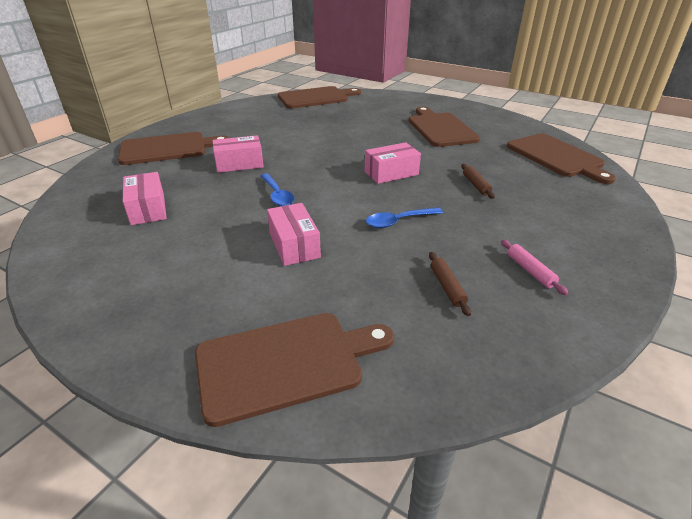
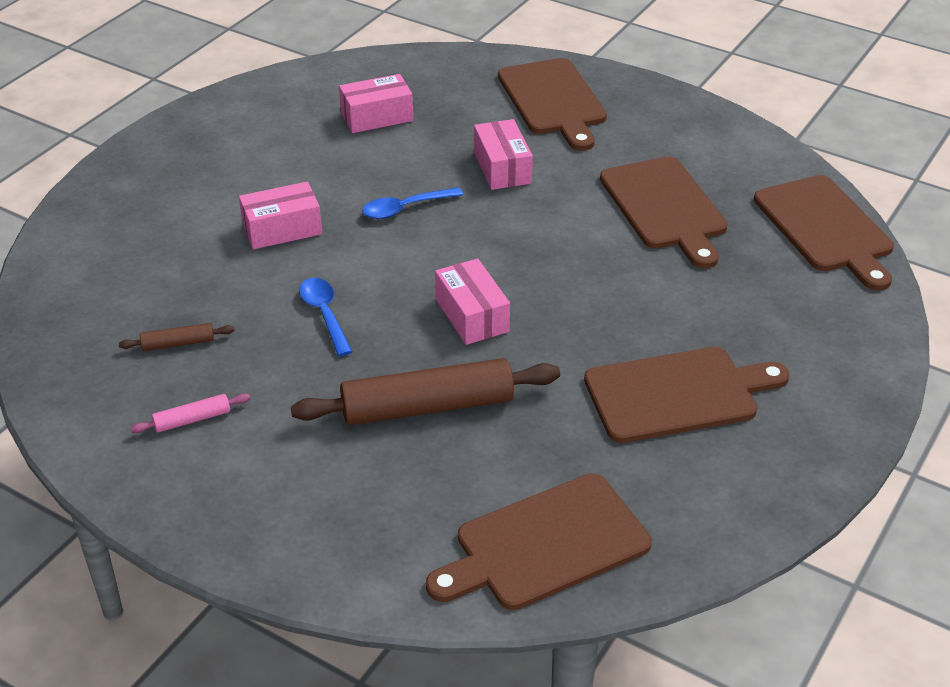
camera: 90 degrees right, 5 degrees up
(286, 363) = (99, 234): brown cutting board -> brown cutting board (665, 207)
(476, 185) = (427, 407): brown rolling pin -> brown rolling pin, size x2.26

